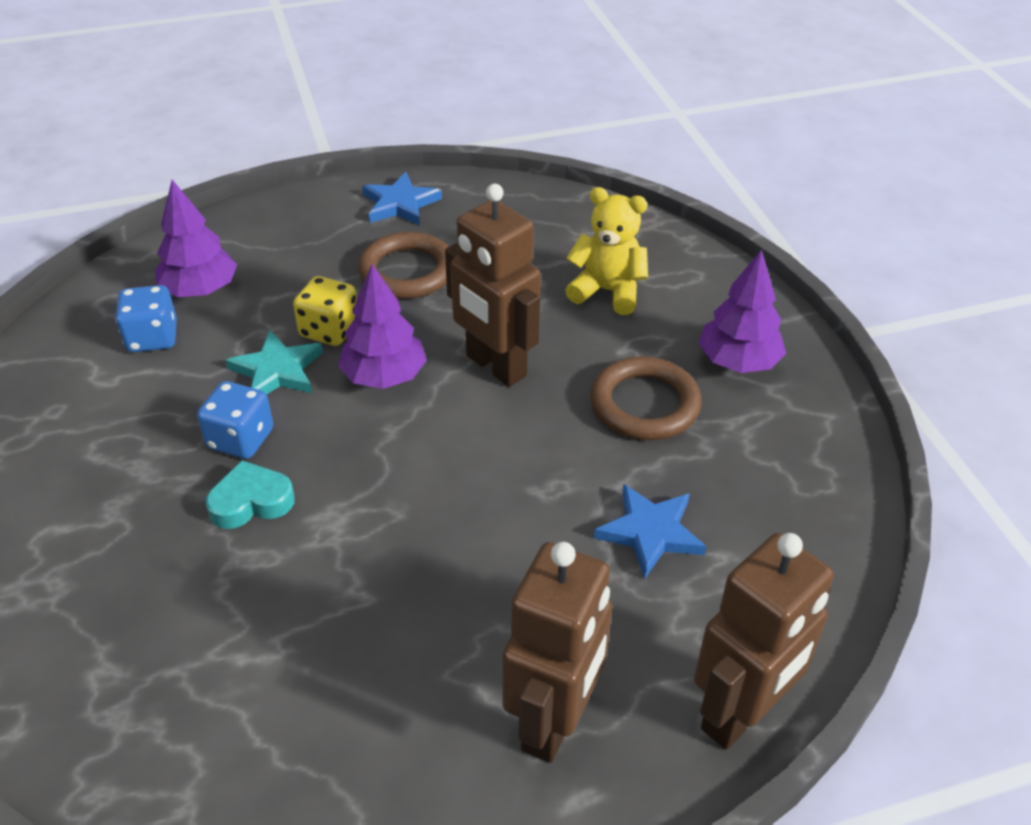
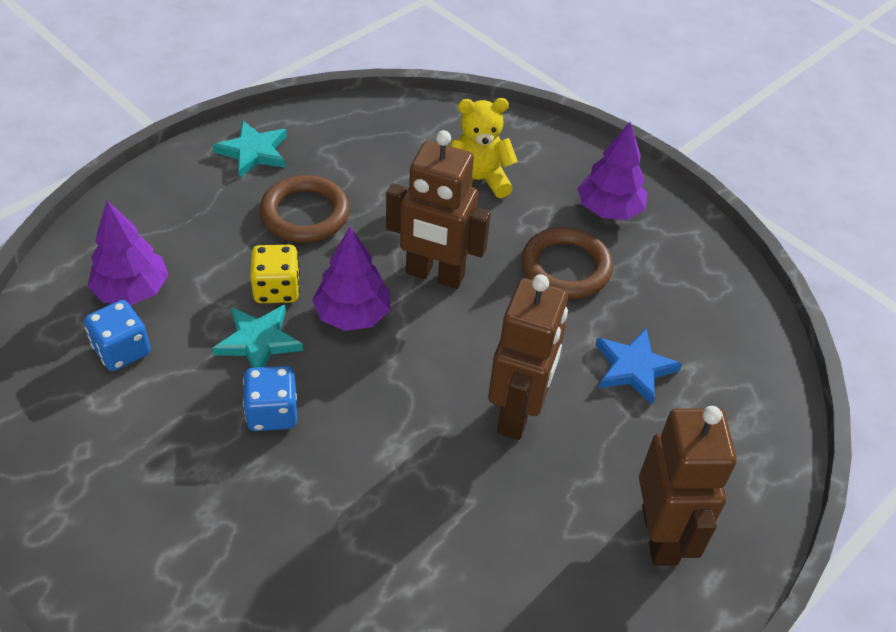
camera: 30 degrees left, 5 degrees up
(251, 502) = (321, 462): turquoise heart -> none
(400, 204) = (254, 152): blue star -> turquoise star
(740, 714) = (771, 475): brown robot -> brown robot (518, 413)

